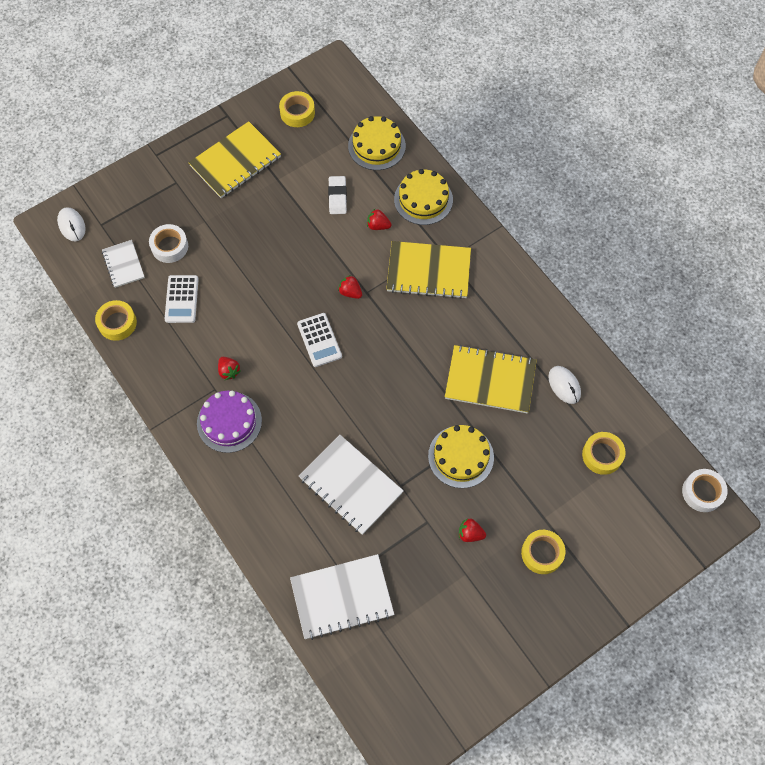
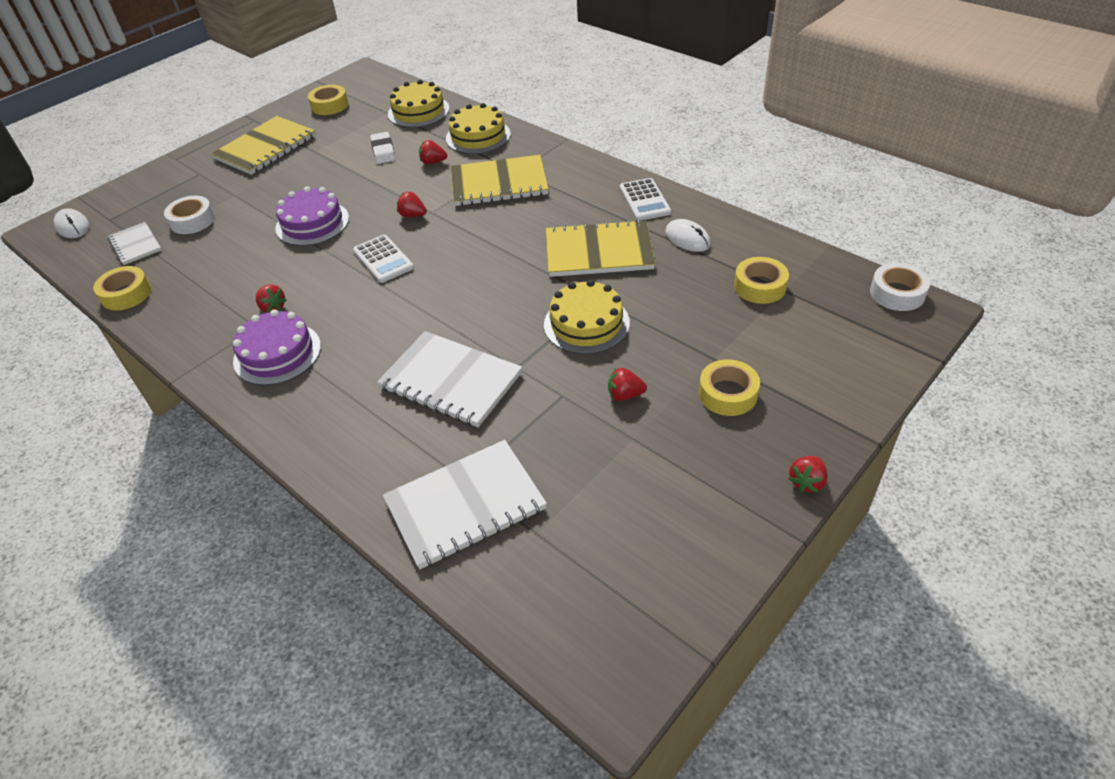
camera: 10 degrees left, 20 degrees down
(181, 299) = (208, 259): white calculator -> white calculator (644, 200)
(267, 278) = (312, 223): none -> purple cake
(568, 642) = (807, 482): none -> red strawberry

